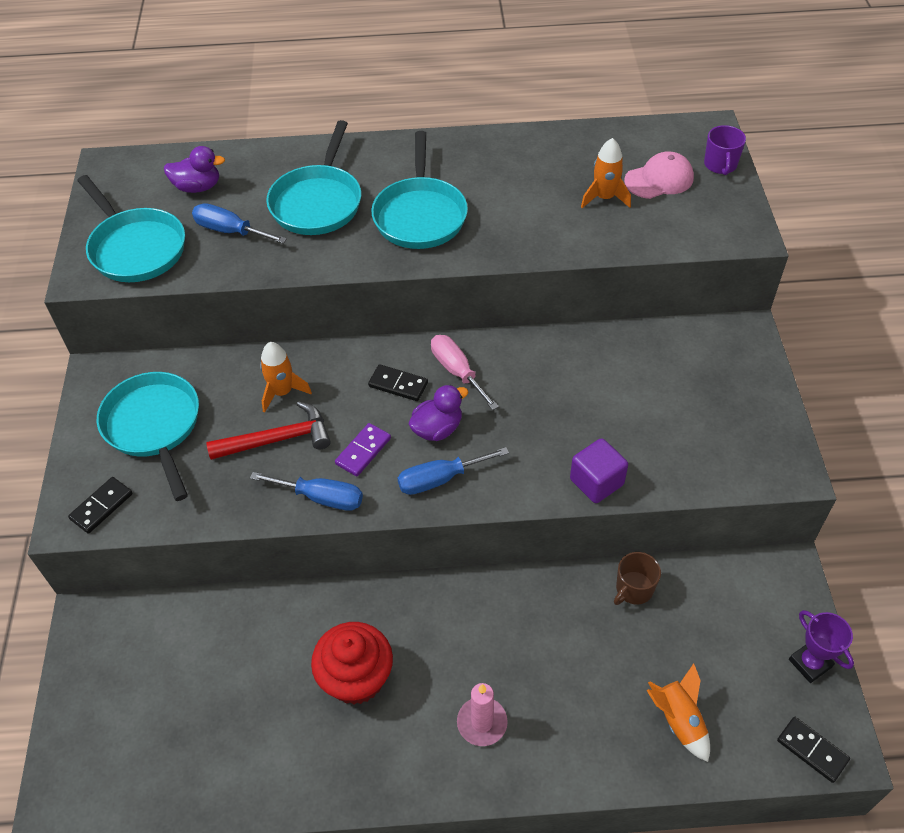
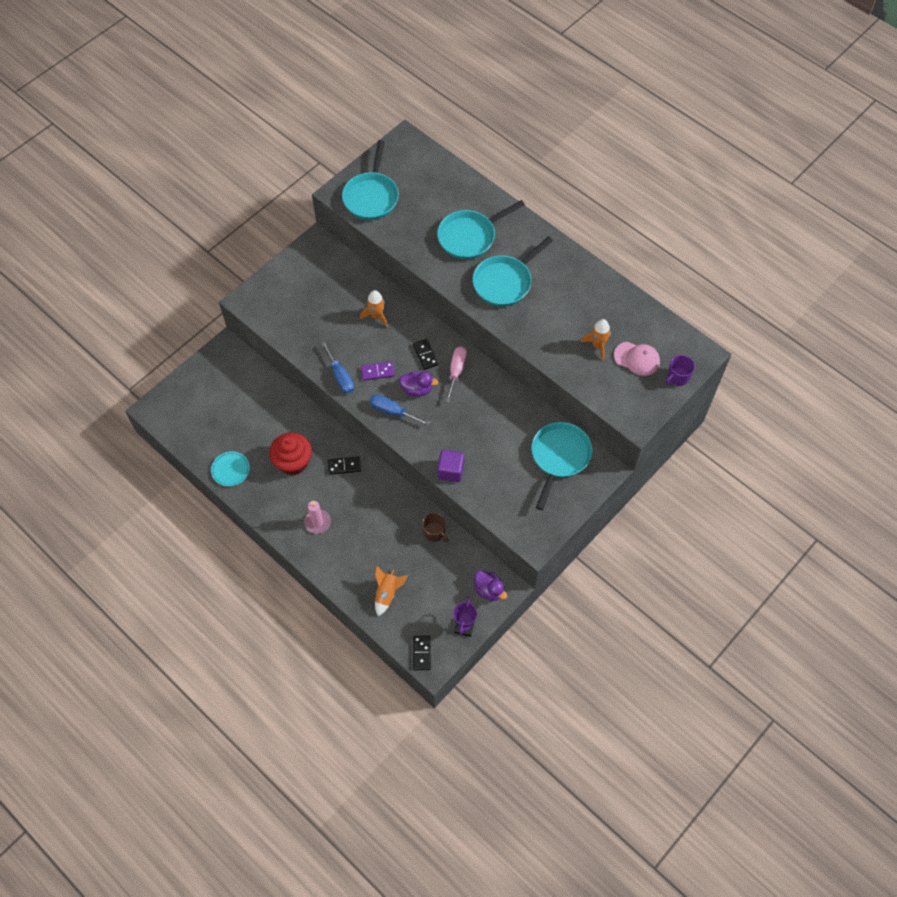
camera: 45 degrees right, 10 degrees up
(101, 506) = (261, 306): black domino -> black domino (344, 466)
(154, 426) = (313, 287): turquoise pan -> turquoise pan (559, 457)
(198, 187) = (429, 184): purple duck -> purple duck (489, 590)
(230, 231) = (417, 220): blue screwdriver -> none
(278, 439) = (352, 336): red hammer -> none
(278, 775) = (230, 470): none -> turquoise plate
(633, 589) = (434, 532): brown mug -> brown mug turned 135 degrees counterclockwise

